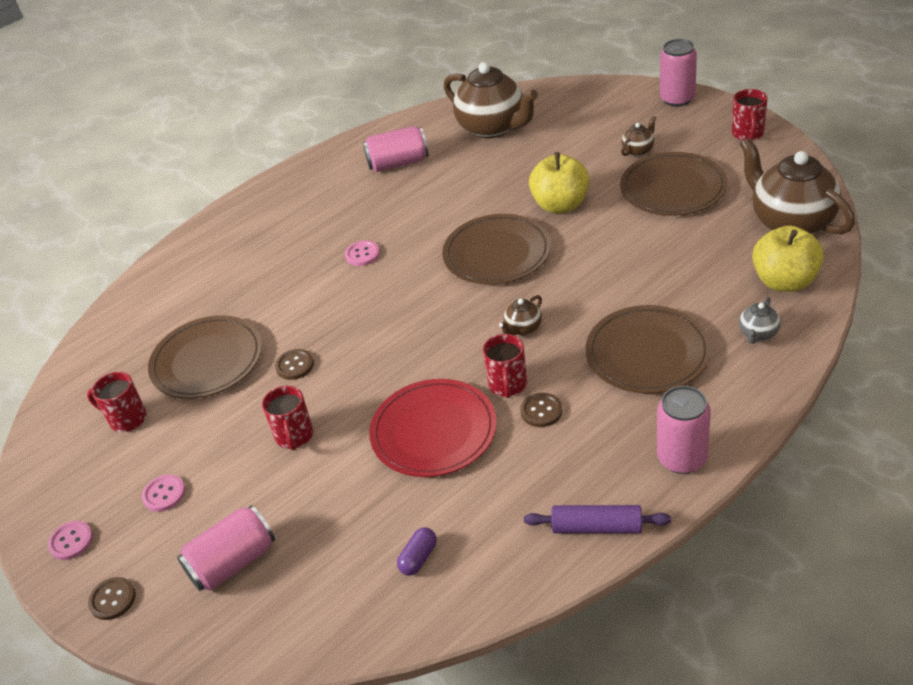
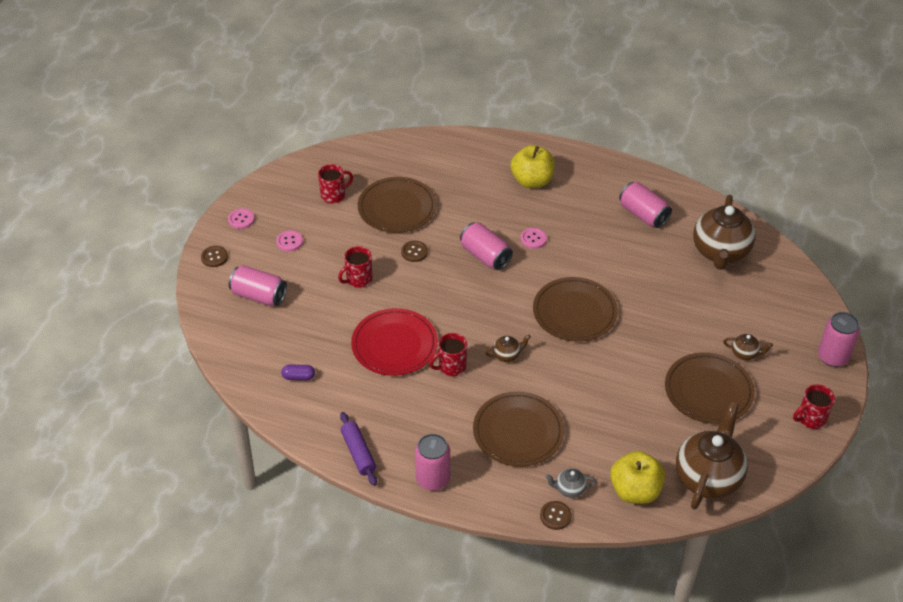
camera: 55 degrees right, 5 degrees up
(127, 419) = (334, 195): red mug -> red mug turned 75 degrees clockwise
(354, 302) = (485, 256): none -> pink can
(523, 328) = (507, 355): brown teapot -> brown teapot turned 150 degrees clockwise
(541, 411) = (437, 392): brown button -> brown button (555, 516)
(560, 205) = (649, 329): yellow apple -> yellow apple (532, 181)

